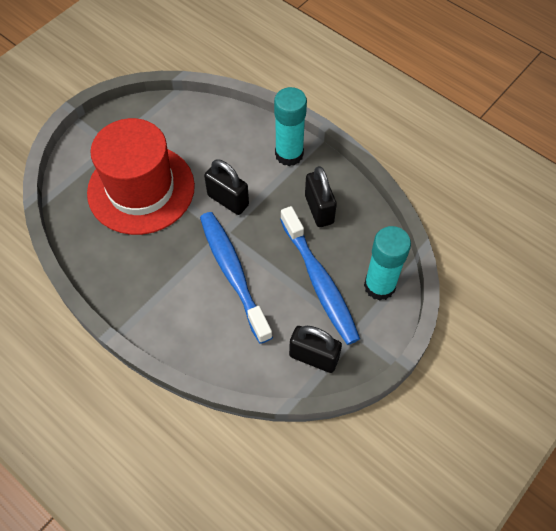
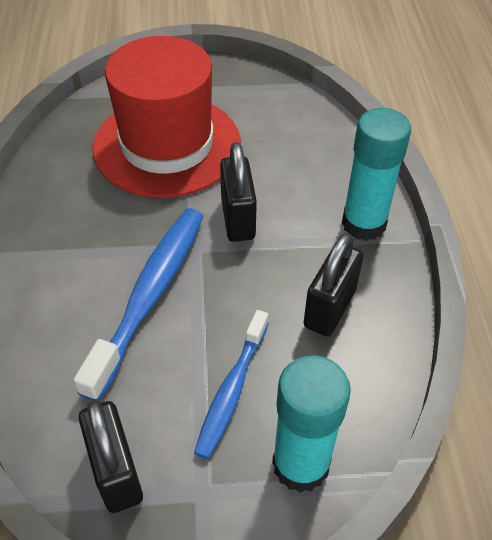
camera: 45 degrees right, 10 degrees down
(320, 282) = (231, 390): blue toothbrush -> blue toothbrush, size x0.62

